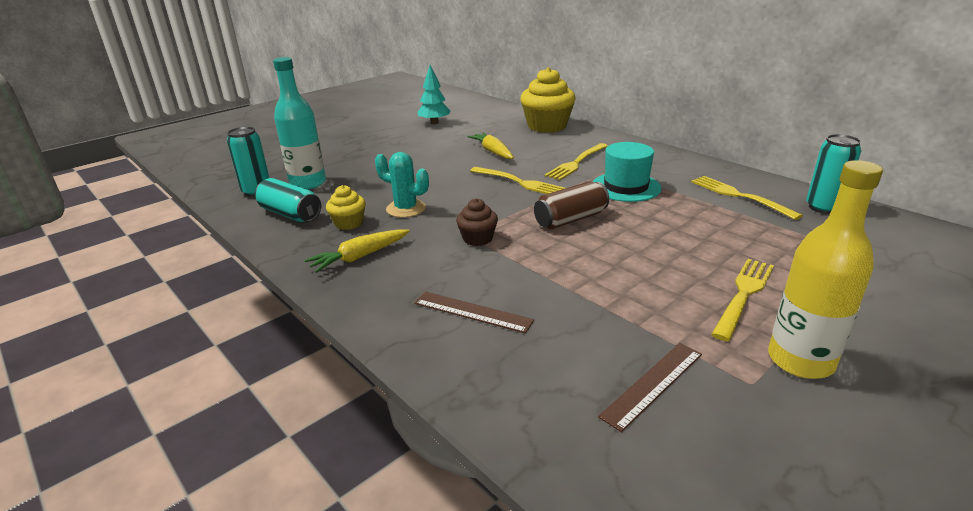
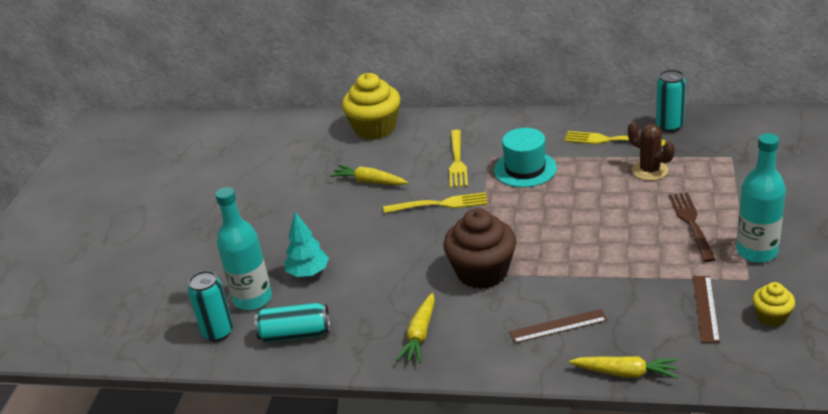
camera: 35 degrees left, 5 degrees up
(349, 223) = (361, 314): yellow cupcake -> yellow cupcake (771, 316)
(406, 209) = (386, 276): turquoise cactus -> none
(434, 123) = (257, 171): turquoise tree -> turquoise tree (308, 273)
(469, 394) = (625, 373): none -> yellow carrot
(477, 238) = (482, 272): brown cupcake -> brown cupcake, size x1.94
(570, 219) = (524, 220): brown can -> none
(743, 295) = (691, 224): yellow fork -> brown fork
(752, 232) = (650, 170): none -> brown cactus
(800, 361) = (756, 252): yellow bottle -> turquoise bottle

